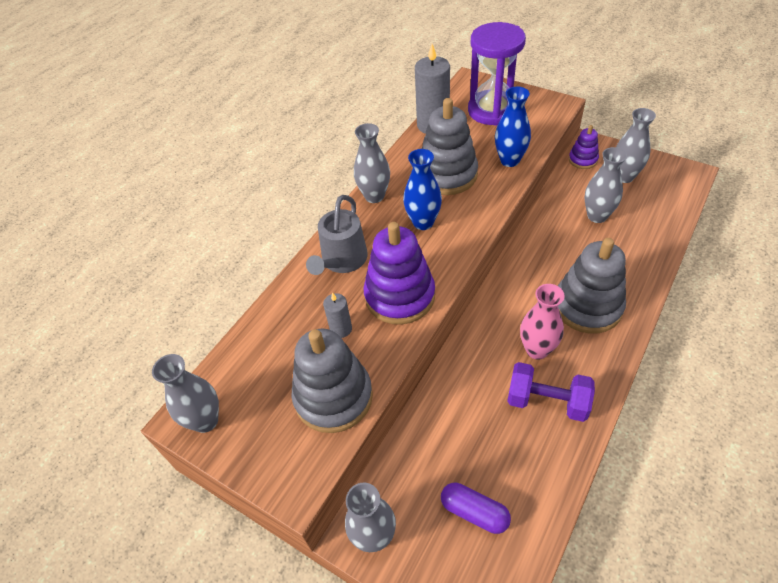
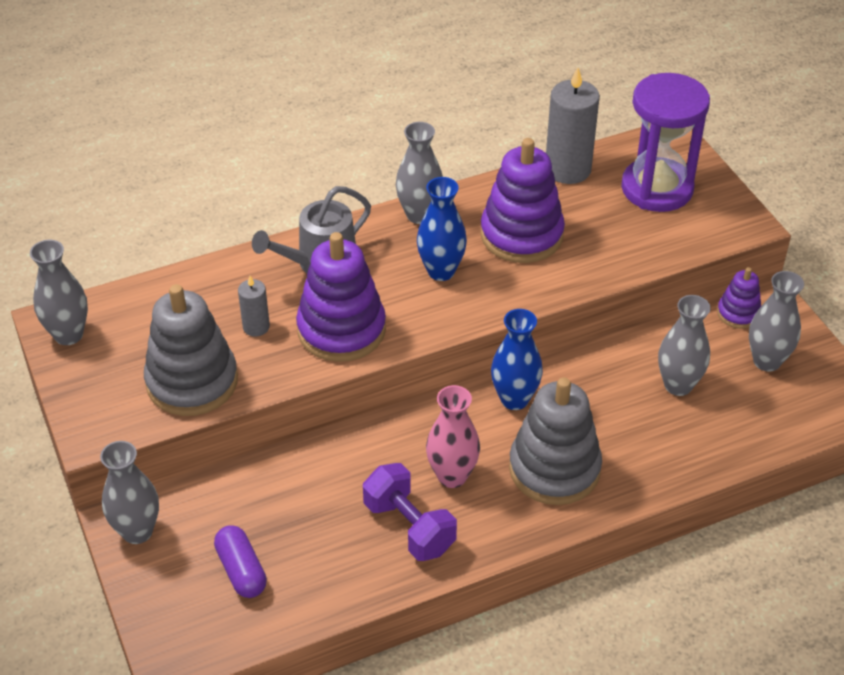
camera: 30 degrees right, 5 degrees down
(447, 175) = (521, 235): grey stacking toy -> purple stacking toy
(510, 160) = (610, 257): blue vase -> blue vase (514, 399)

